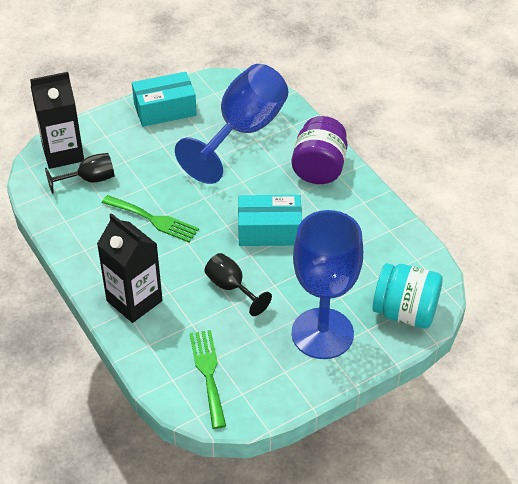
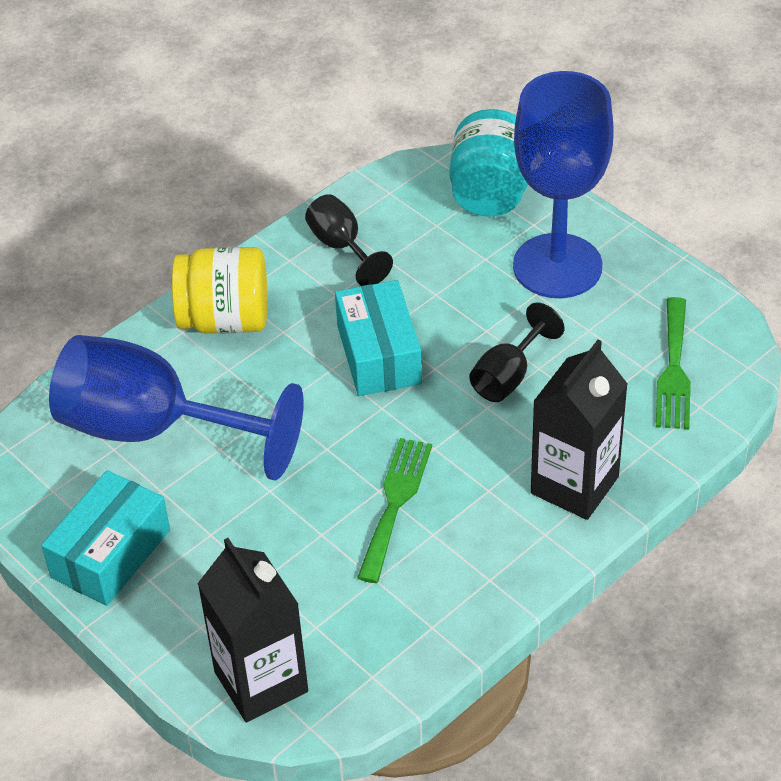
camera: 100 degrees left, 0 degrees up
(89, 180) = (322, 619): black goblet -> black goblet (342, 247)
(165, 109) = (111, 553): turquoise box -> turquoise box turned 60 degrees clockwise
(208, 373) = (674, 370): green fork -> green fork turned 60 degrees counterclockwise
(319, 168) = (225, 320): purple jar -> yellow jar

